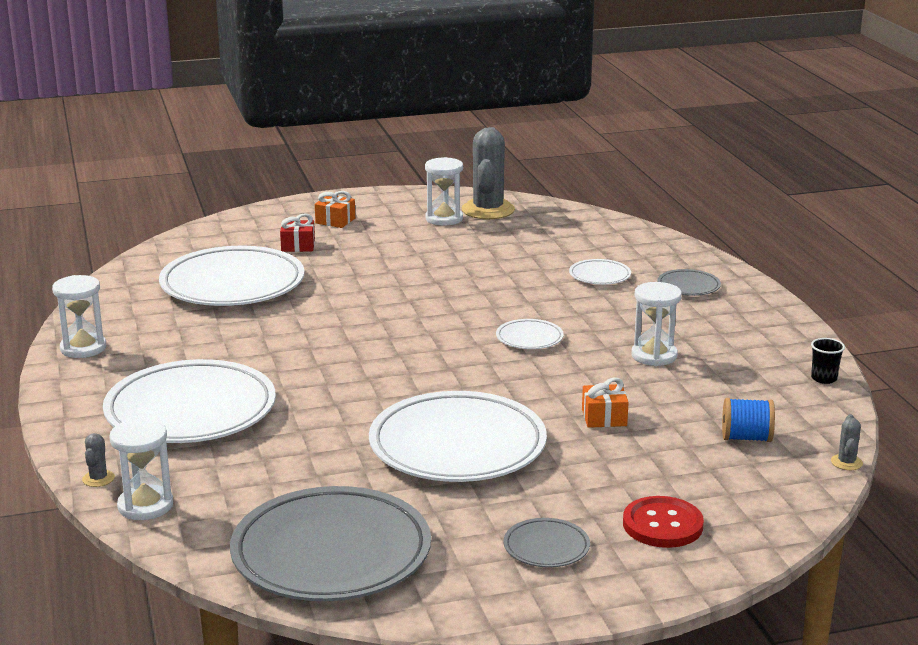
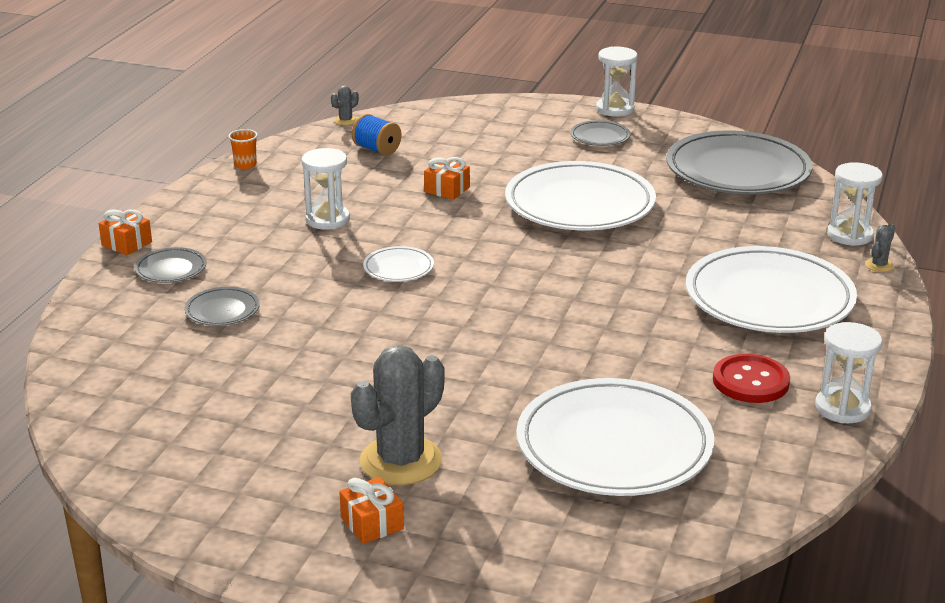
camera: 145 degrees left, 5 degrees up
(298, 246) = (473, 488): red gift -> none
(444, 219) = (235, 467): white hourglass -> white hourglass (615, 109)
(488, 210) = (160, 461): grey cactus -> grey cactus (401, 461)
(599, 276) = (222, 310): white plate -> grey plate
(662, 525) = (514, 127): red button -> red button (750, 381)
(758, 291) = (126, 244): none -> orange gift
(824, 378) = (245, 165): black cup -> orange cup

